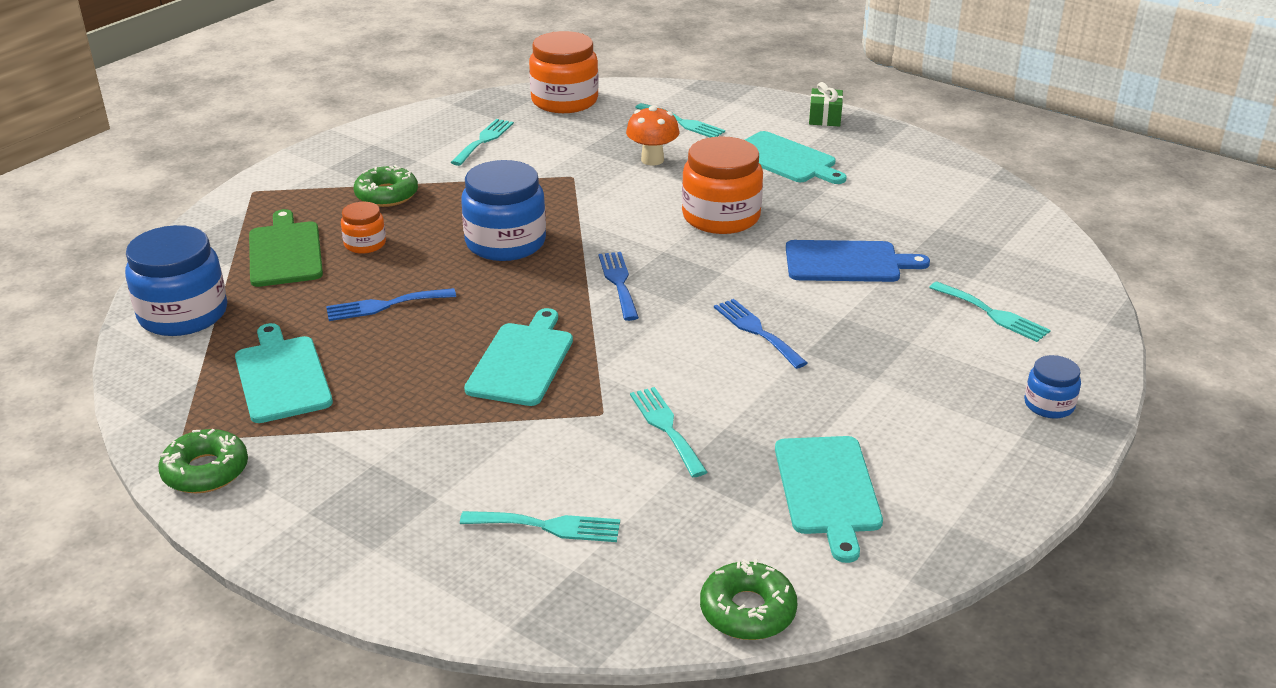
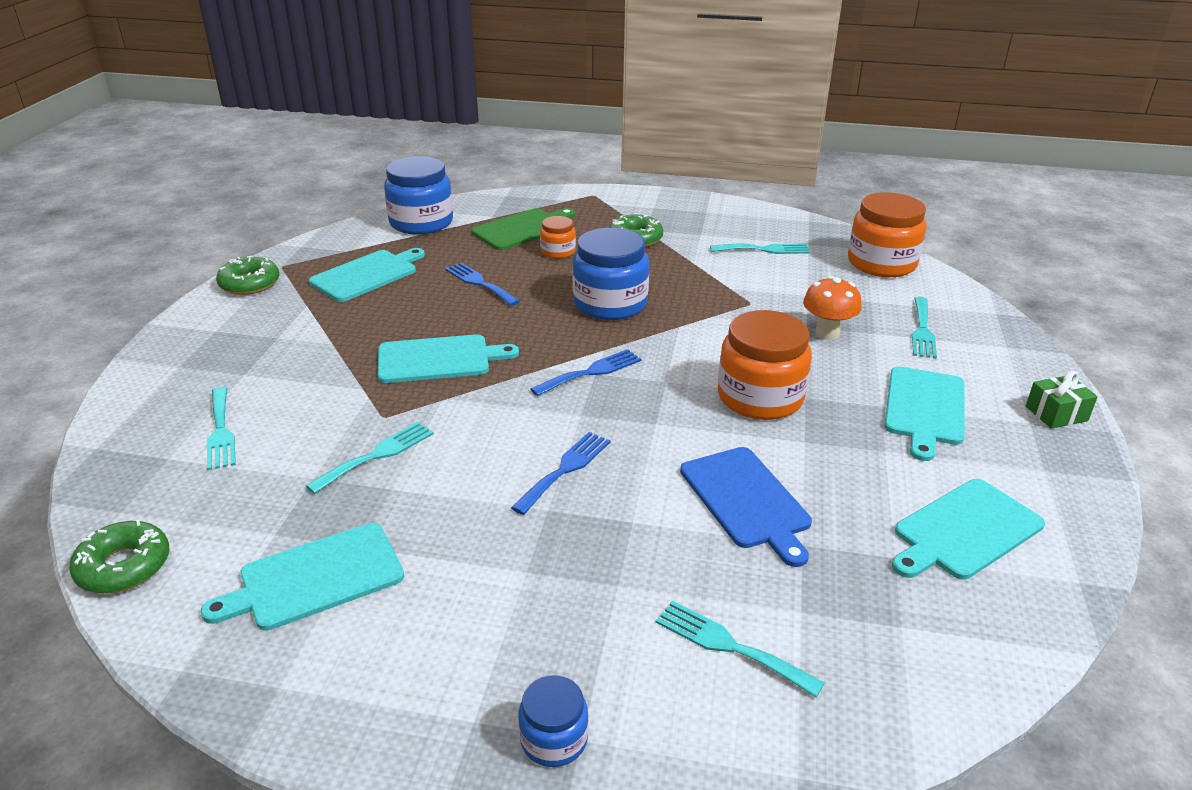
camera: 65 degrees right, 0 degrees up
(925, 195) = (964, 530): none -> turquoise cutting board
(992, 314) = (730, 646): turquoise fork -> turquoise fork turned 105 degrees clockwise

